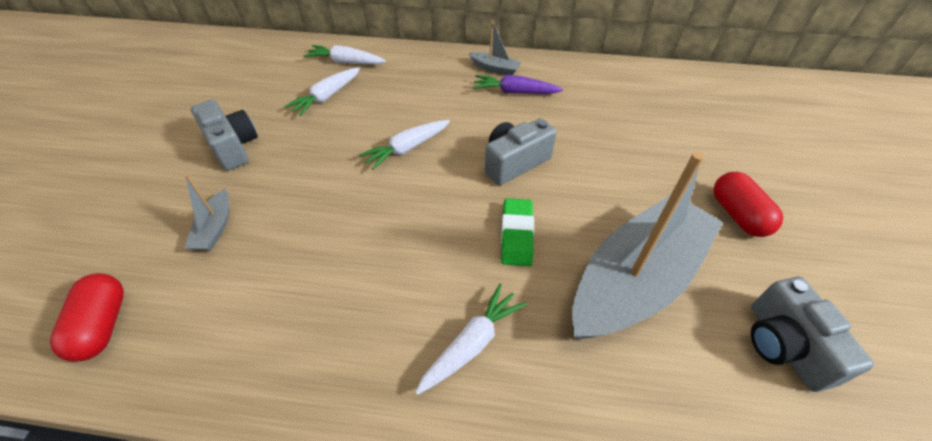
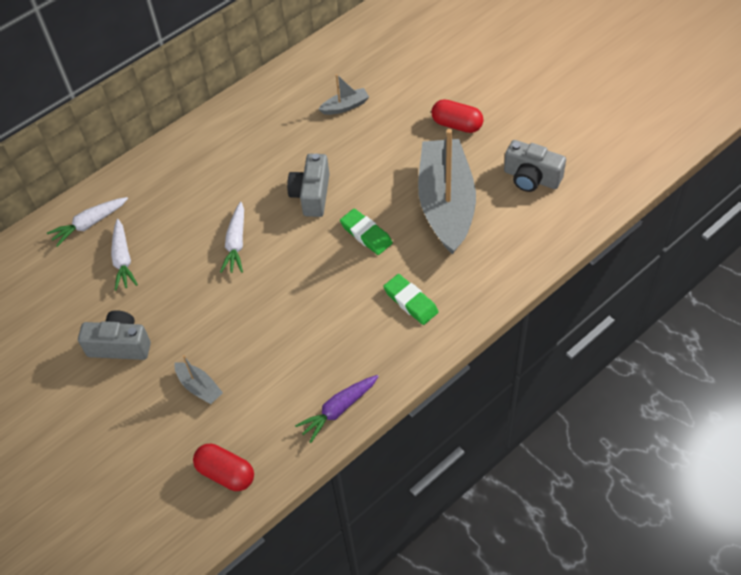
camera: 45 degrees left, 5 degrees up
(471, 344) = (410, 302): white carrot -> green eraser
(495, 69) = (209, 138): grey boat -> grey boat (345, 106)
(515, 92) = (247, 145): purple carrot -> purple carrot (339, 409)

